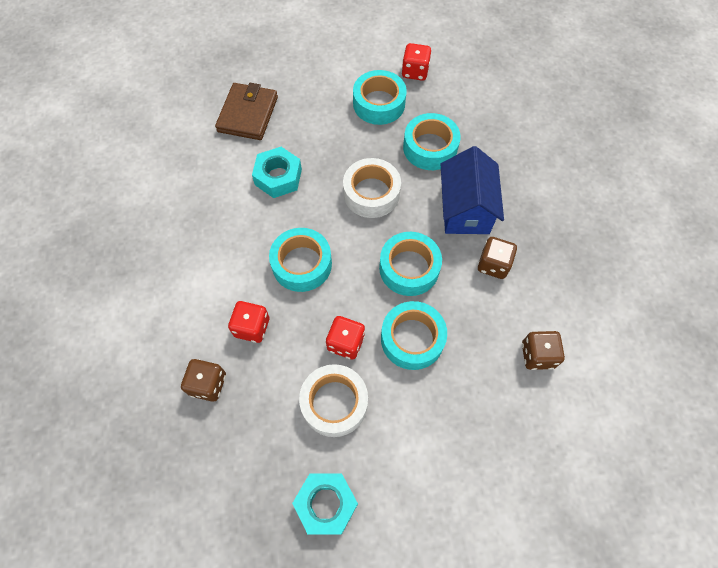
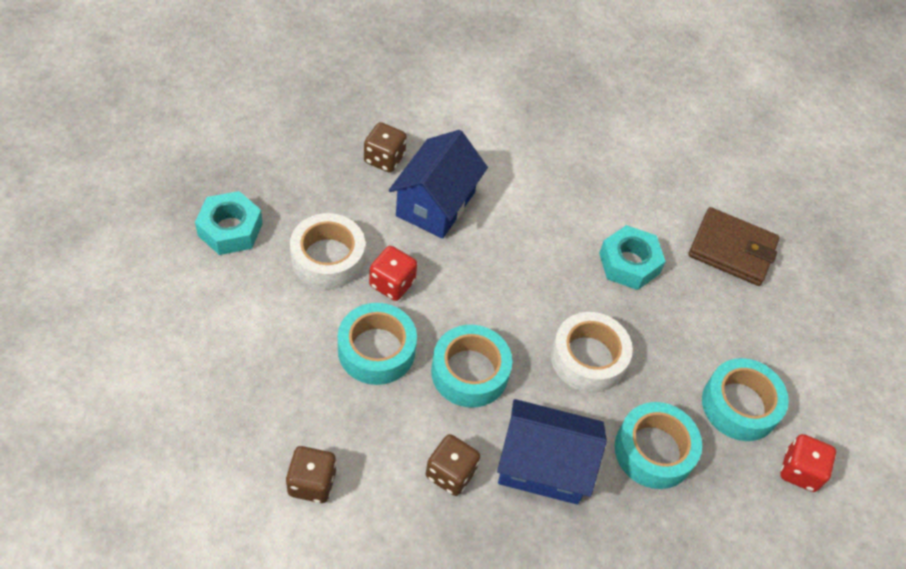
camera: 95 degrees right, 10 degrees down
(252, 327) = (435, 204): red dice -> blue house
(302, 264) = (502, 263): turquoise tape -> none

